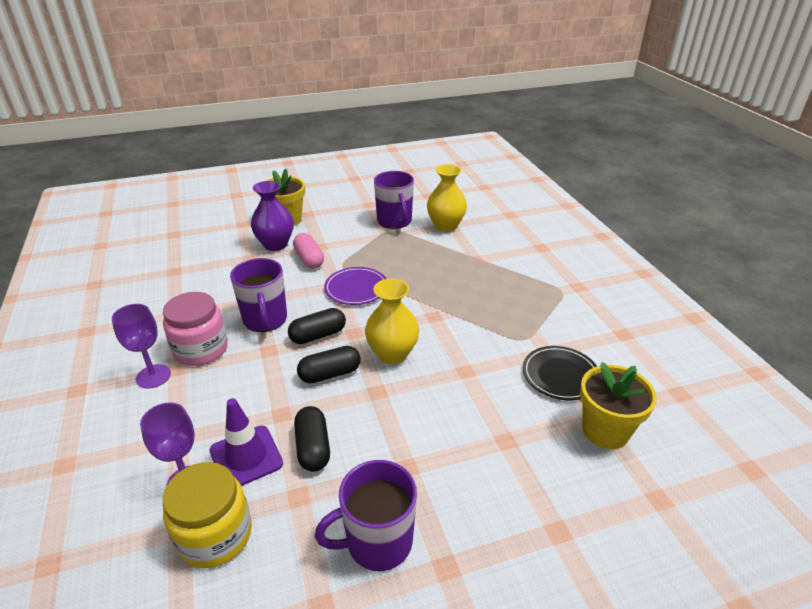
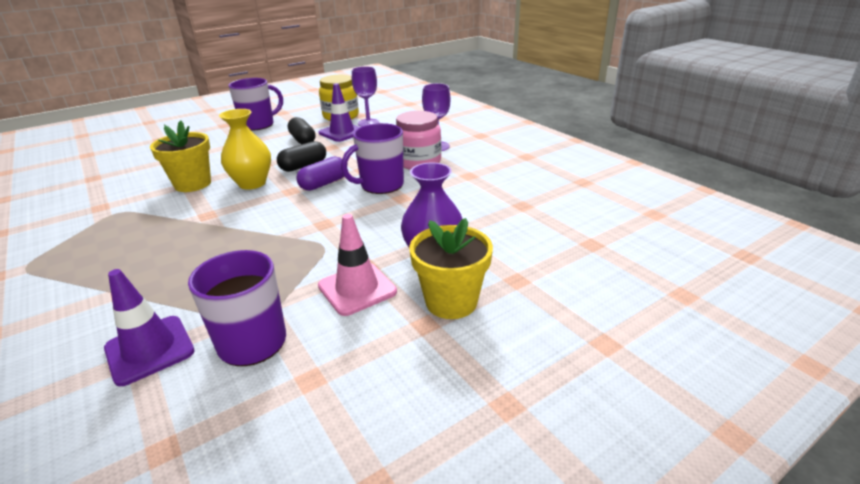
camera: 165 degrees right, 5 degrees down
(265, 320) = (380, 185): purple mug -> purple mug turned 90 degrees counterclockwise
(309, 259) = (372, 246): pink capsule -> none
(318, 335) = (324, 184): black capsule -> purple capsule
(332, 235) = (357, 289): none -> pink traffic cone
(356, 288) = (297, 224): purple plate -> none
(445, 226) = (149, 350): yellow vase -> purple traffic cone
(560, 375) = (101, 194): black plate -> none
(605, 431) = (93, 172): yellow flower pot -> yellow flower pot (193, 184)

